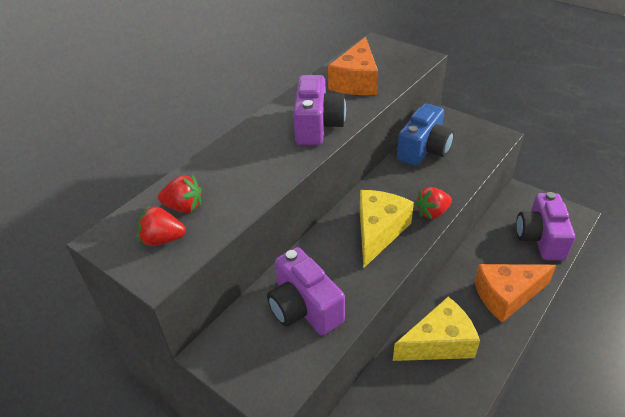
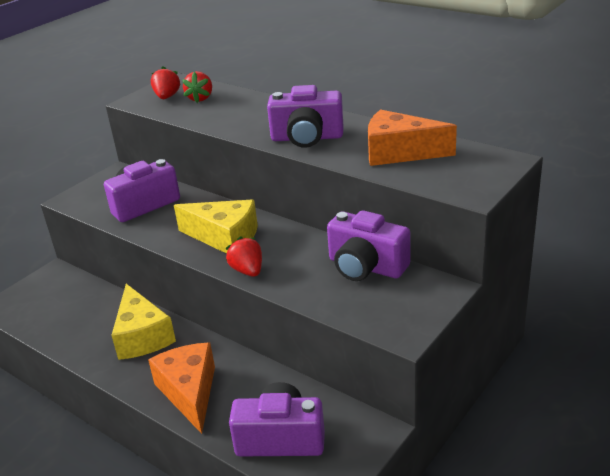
camera: 90 degrees right, 10 degrees down
(424, 150) = (366, 267): blue camera -> purple camera

